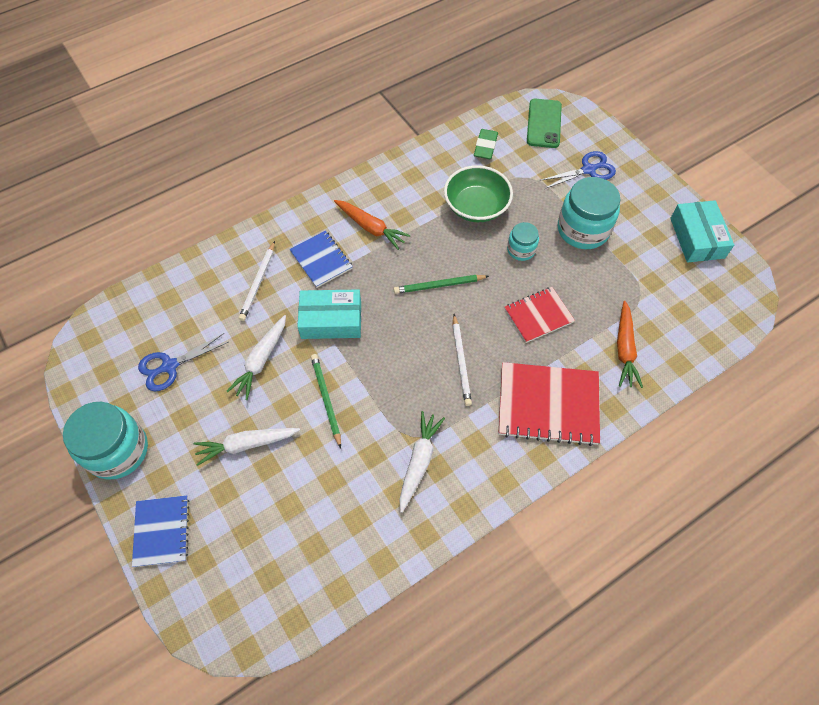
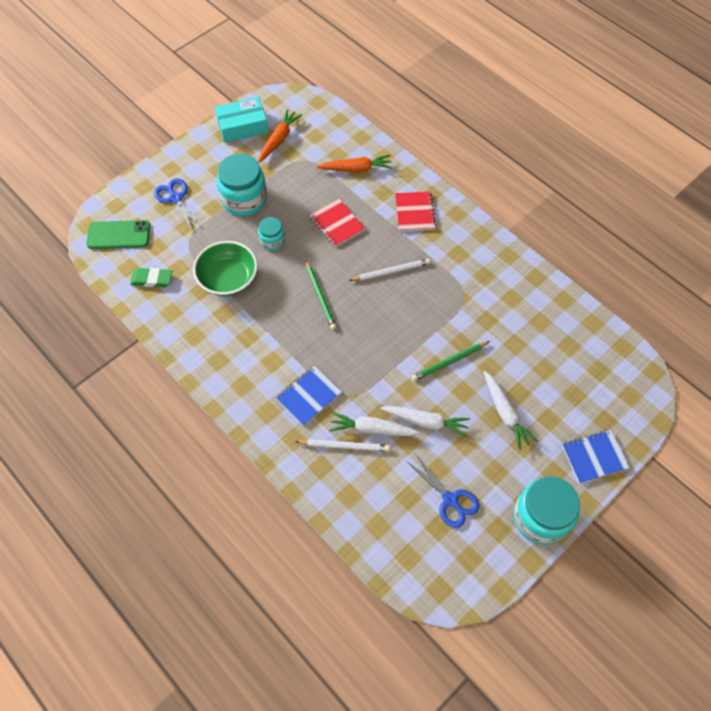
camera: 100 degrees left, 0 degrees up
(331, 320) = (372, 374): turquoise box -> none
(371, 227) = (264, 361): orange carrot -> orange carrot (279, 139)
(419, 462) = (483, 288): white carrot -> white carrot (372, 429)
(548, 404) = (414, 212): red notebook -> red notebook, size x0.61

